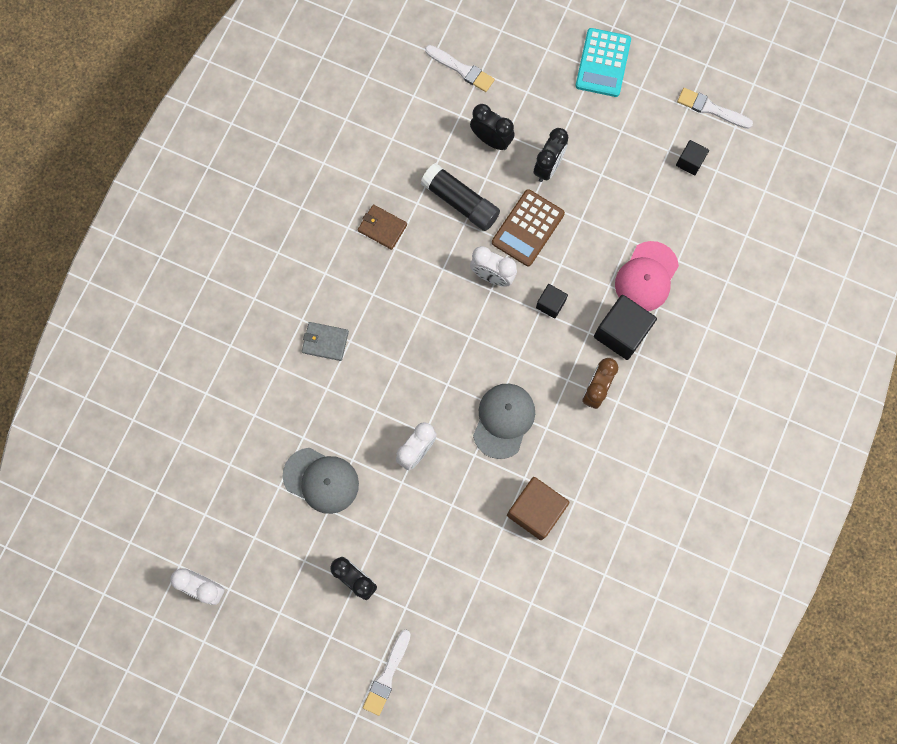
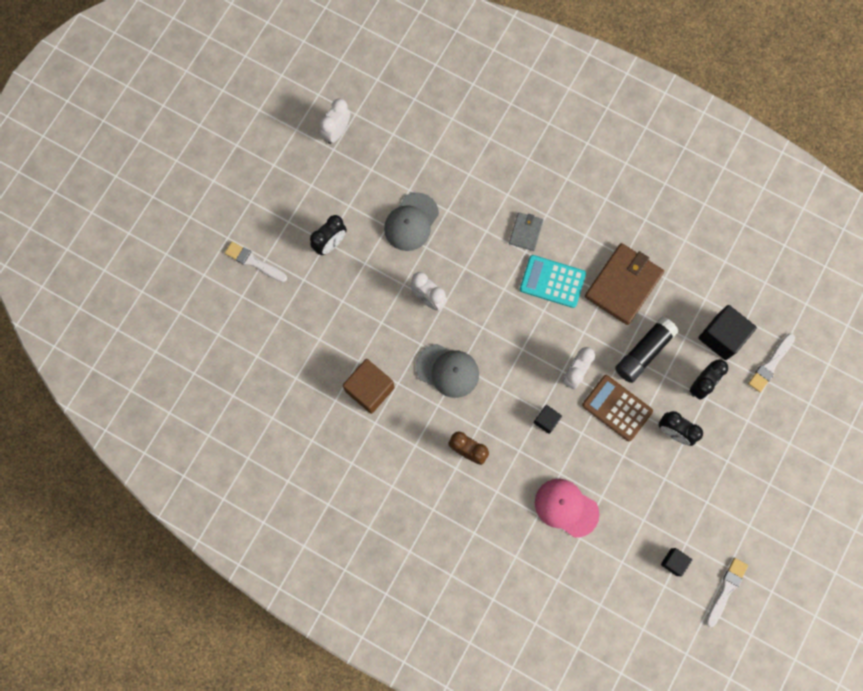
camera: 95 degrees right, 0 degrees up
(382, 228) = (623, 285): brown wallet -> brown wallet, size x1.94
(603, 63) = (775, 493): turquoise calculator -> turquoise calculator (552, 281)
(621, 333) = (516, 479): black cube -> black cube (722, 336)

